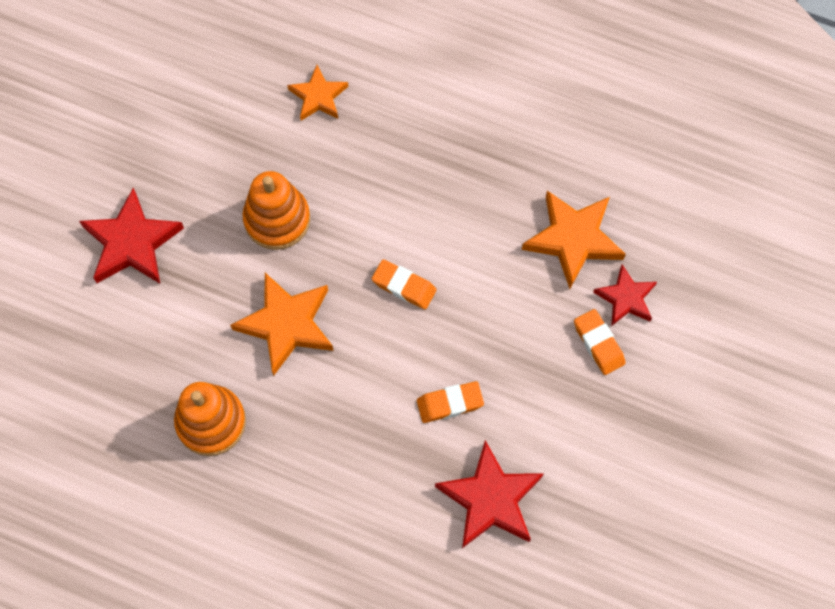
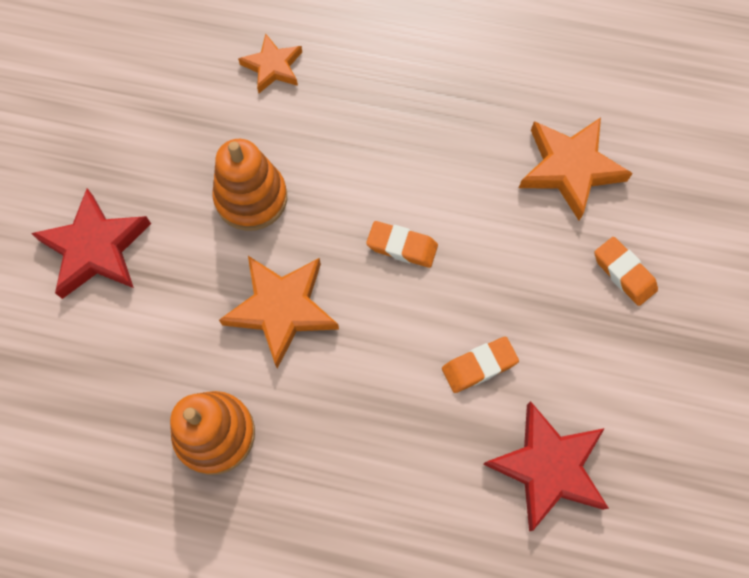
camera: 10 degrees left, 0 degrees up
(626, 298) = (640, 220): red star -> none

